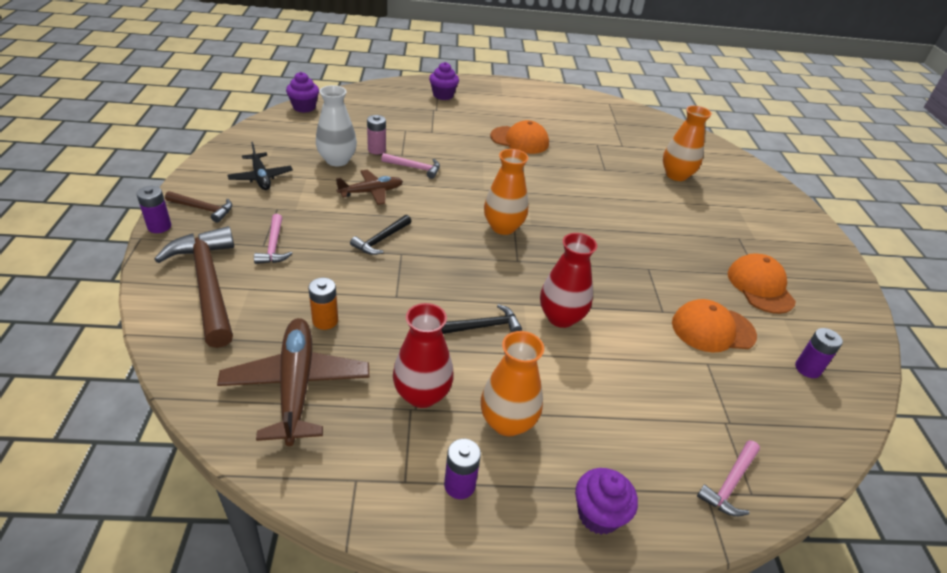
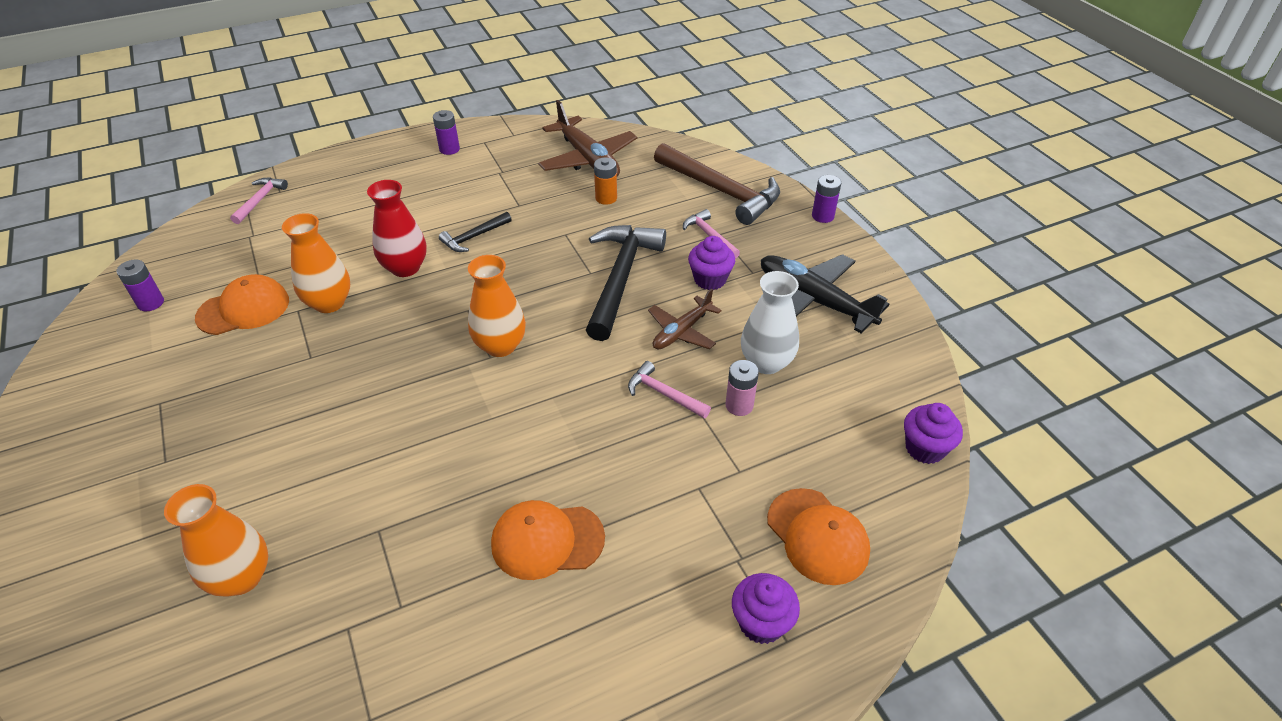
camera: 160 degrees right, 5 degrees up
(203, 209) = (814, 244): brown hammer -> none
(261, 177) = (814, 300): black plane -> black plane, size x1.64
(381, 240) = (620, 278): black hammer -> black hammer, size x2.03
(414, 168) = (664, 394): pink hammer -> pink hammer turned 45 degrees clockwise
(422, 394) = (499, 180): red vase -> none
(507, 422) = (430, 184): orange vase -> orange vase (329, 303)
(598, 514) = (356, 162): purple cupcake -> purple cupcake (710, 279)
(760, 286) = (164, 384): orange cap -> orange cap (817, 536)

